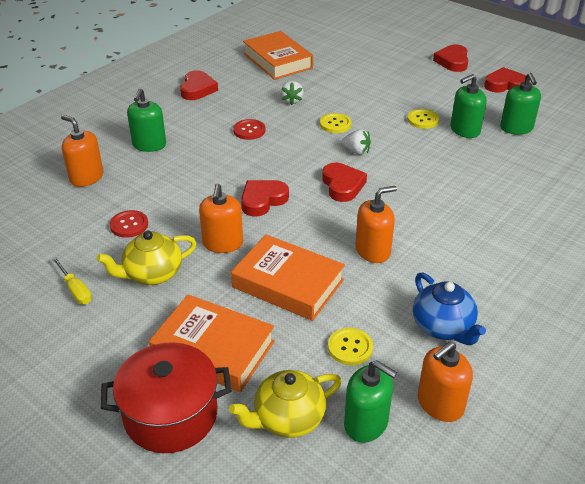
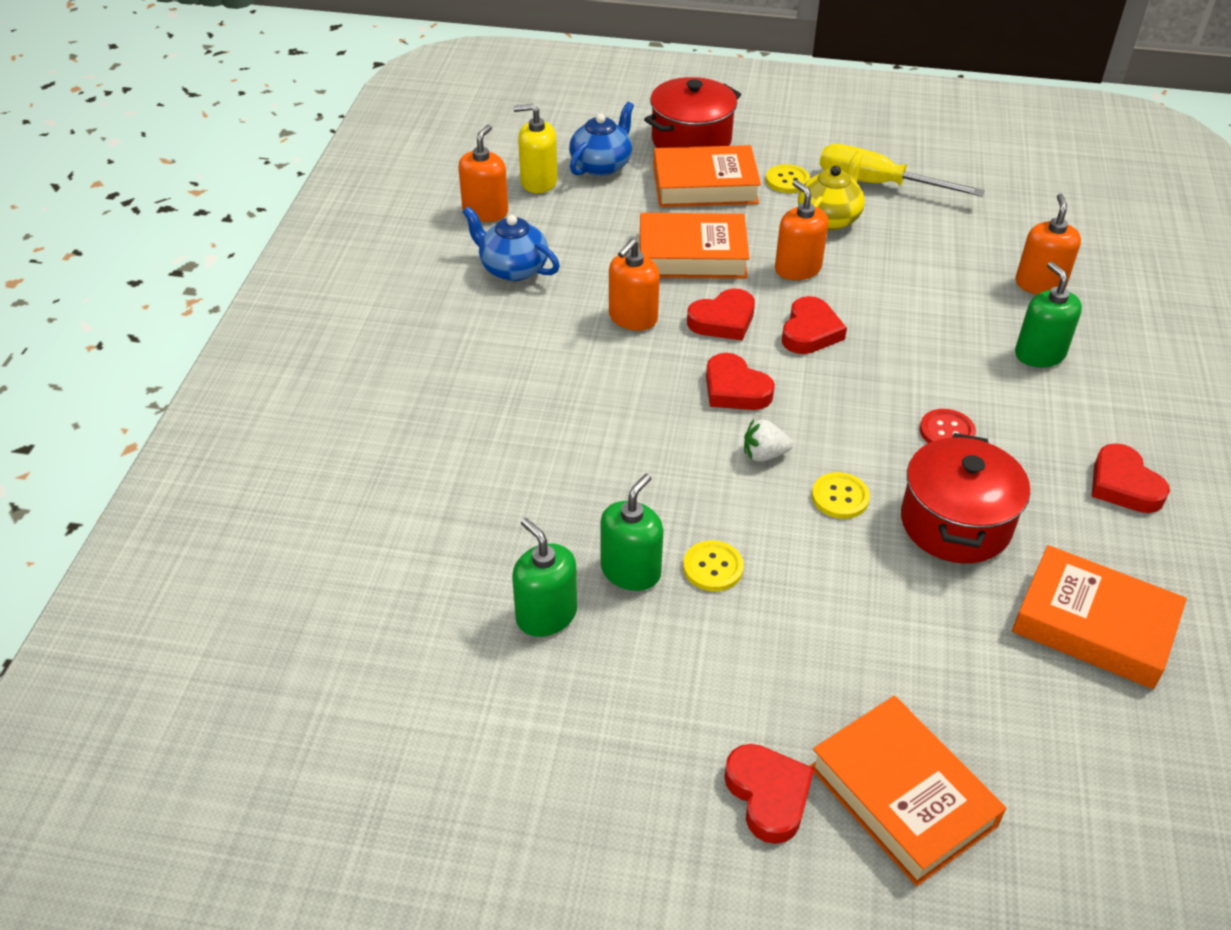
camera: 150 degrees right, 5 degrees up
(75, 290) = (878, 184): yellow screwdriver -> yellow screwdriver, size x1.98
(86, 177) = (1040, 284): orange soap dispenser -> orange soap dispenser turned 90 degrees counterclockwise
(129, 225) = (915, 252): red button -> none
(287, 419) = (601, 165): yellow teapot -> blue teapot
(292, 100) = (955, 523): white strawberry -> red pot
(350, 347) = (589, 224): yellow button -> yellow button (787, 180)
(366, 423) = (538, 181): green soap dispenser -> yellow soap dispenser
(403, 49) = (902, 796): none -> orange book
(505, 85) = (618, 751): red heart -> red heart (723, 320)

